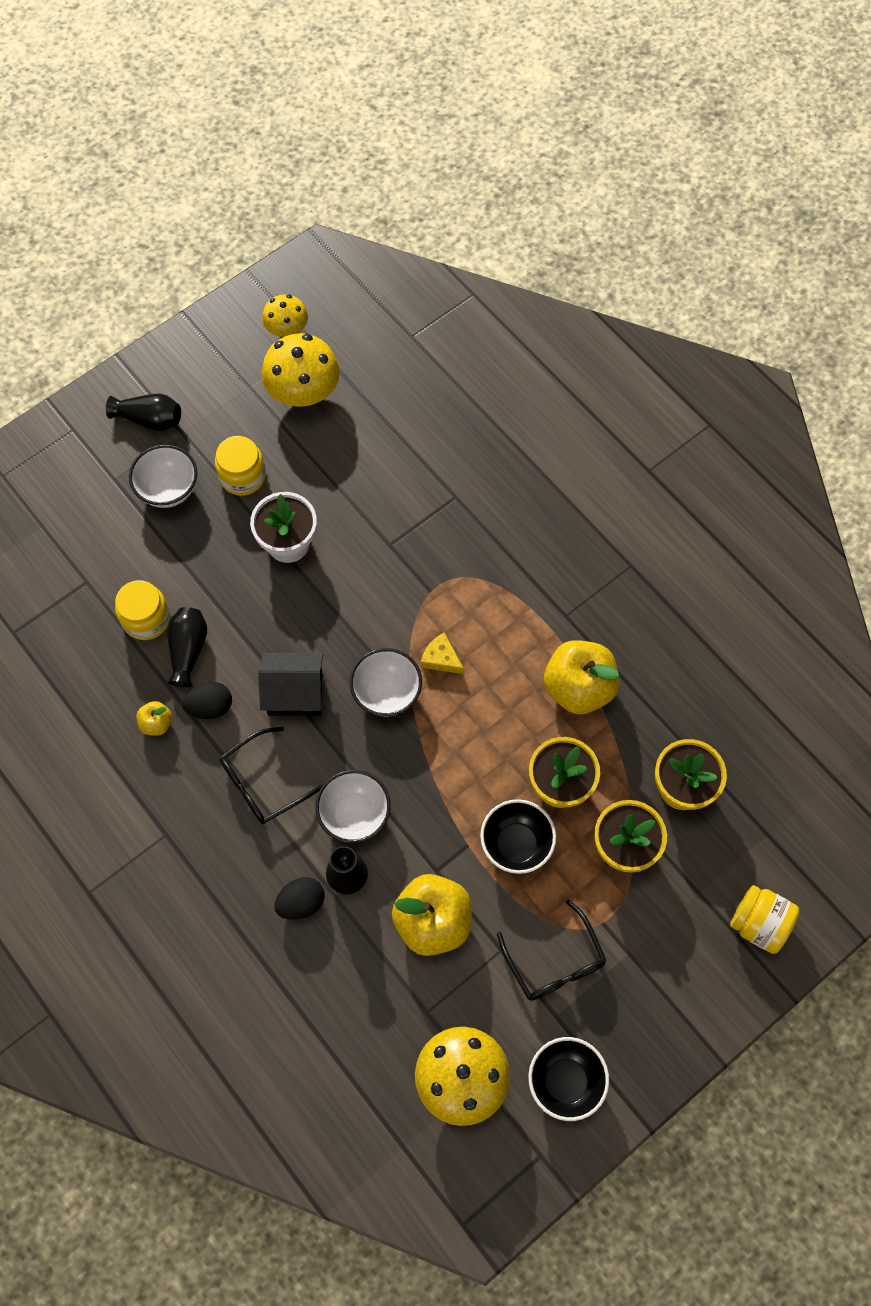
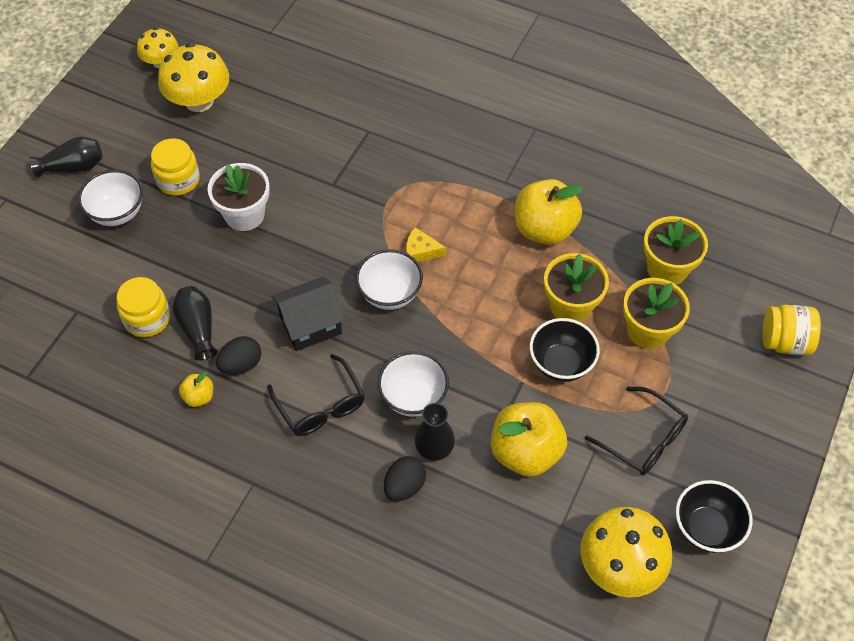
camera: 25 degrees left, 10 degrees down
(264, 782) = (320, 405): black glasses -> black glasses turned 60 degrees counterclockwise

